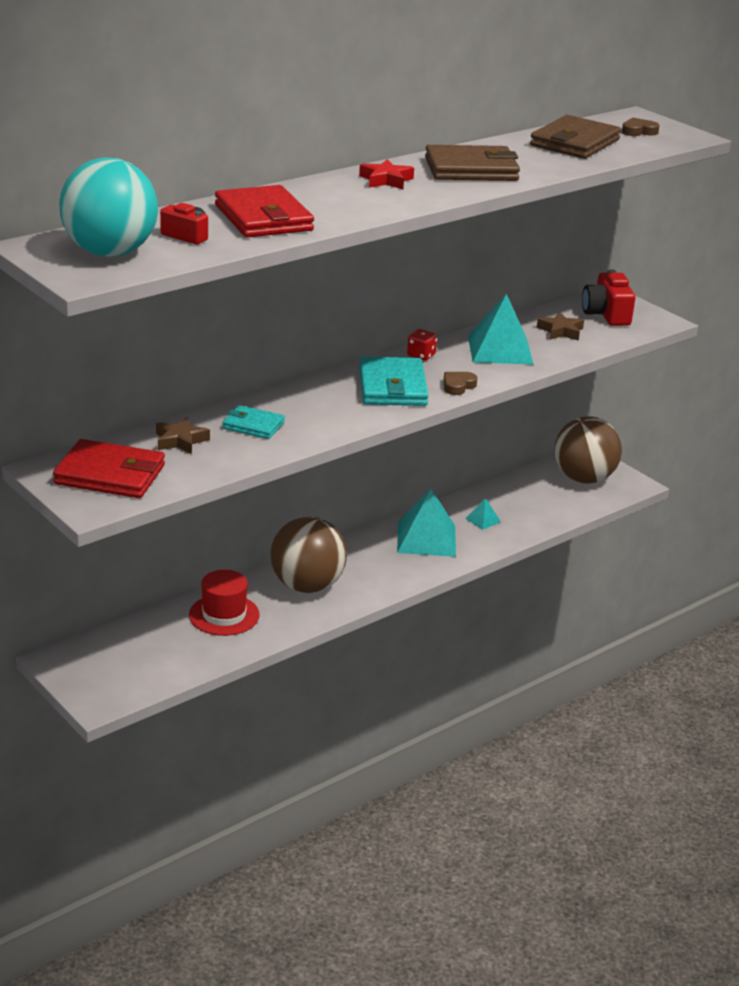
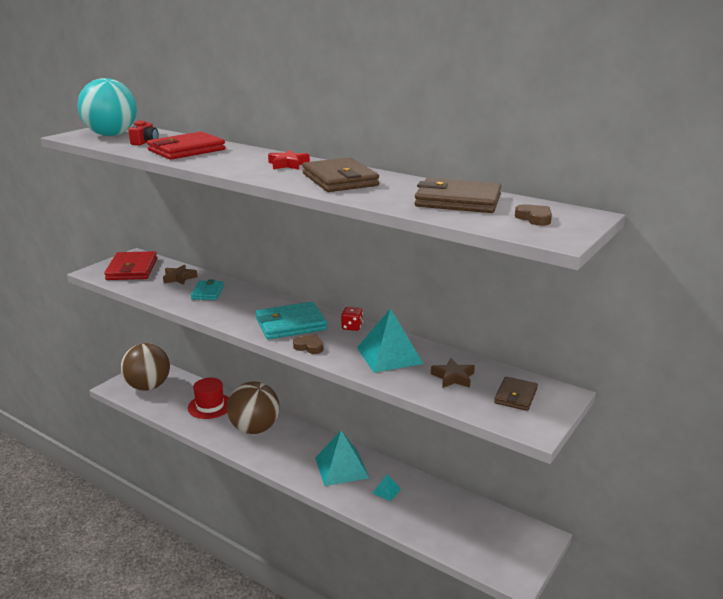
camera: 75 degrees right, 5 degrees down
(583, 478) = (499, 540): brown ball -> brown ball (148, 386)
(606, 314) = (515, 396): red camera -> brown wallet

